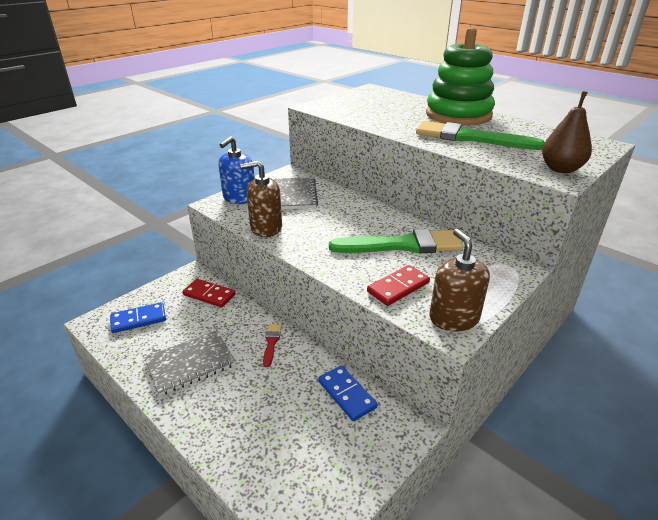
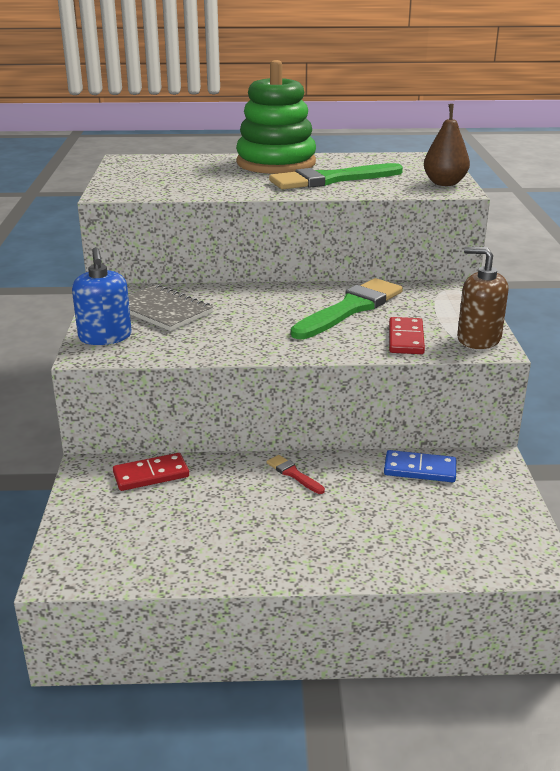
camera: 45 degrees left, 5 degrees down
(138, 319) = (111, 540): blue domino -> none
(190, 364) = (248, 535): grey notebook -> none
(266, 228) = (198, 349): brown soap dispenser -> none

